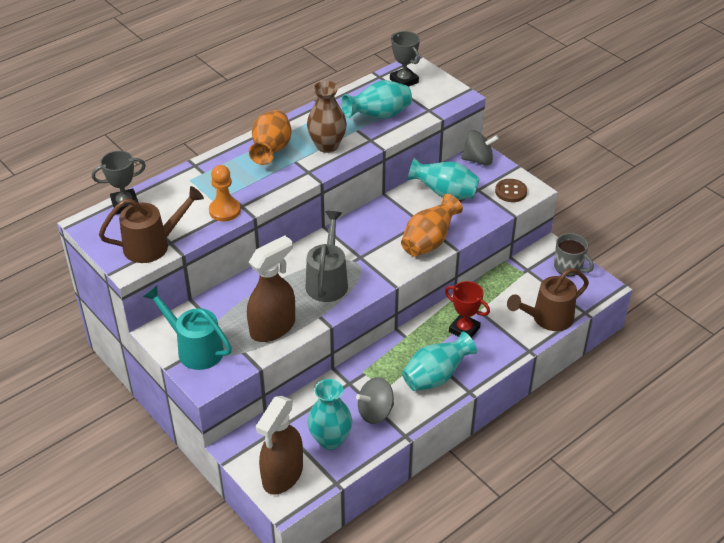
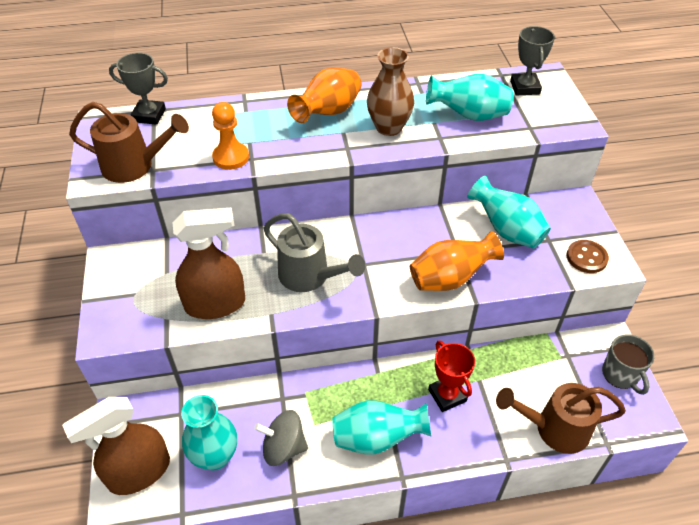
camera: 30 degrees right, 5 degrees up
(195, 348) = (126, 292): turquoise watering can -> none
(328, 281) = (310, 277): grey watering can -> grey watering can turned 90 degrees clockwise
(478, 160) = (571, 206): grey spinning top -> none

